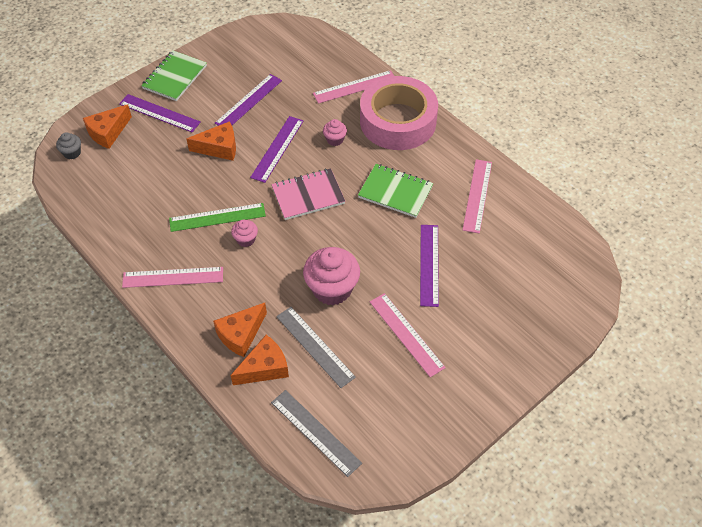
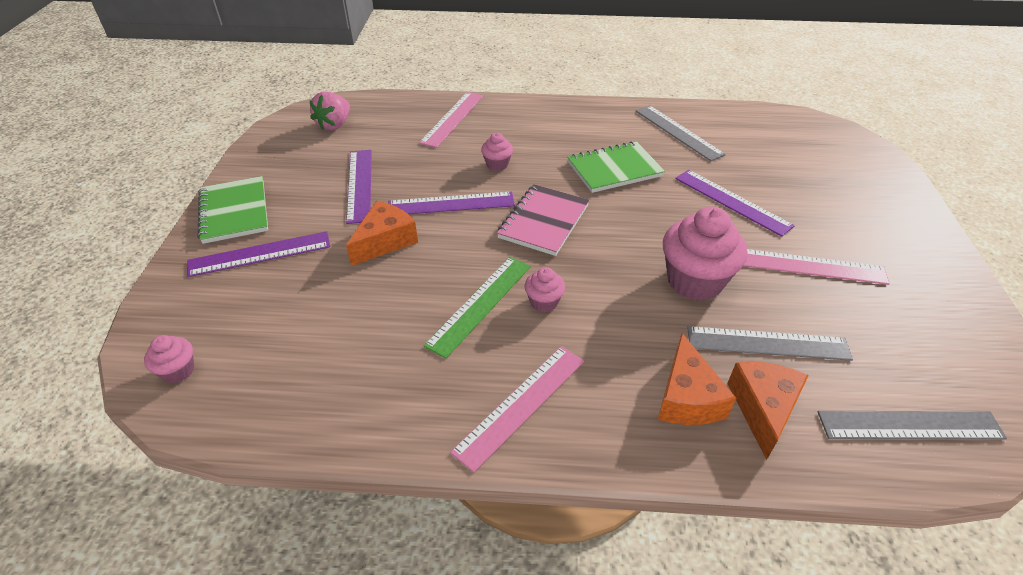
camera: 45 degrees left, 10 degrees down
(72, 153) = (178, 371): grey cupcake -> pink cupcake
(108, 132) = (209, 314): orange cheese -> none
(277, 148) = (451, 204): purple ruler -> purple ruler turned 75 degrees counterclockwise
(285, 46) = (334, 125): none -> pink strawberry
(398, 121) = (531, 121): pink tape -> none
(477, 195) = (678, 132): pink ruler -> grey ruler

